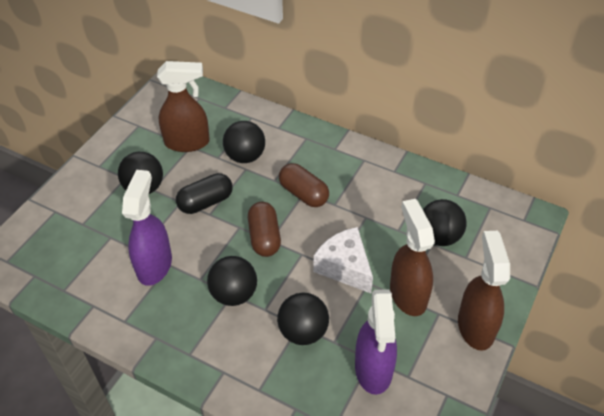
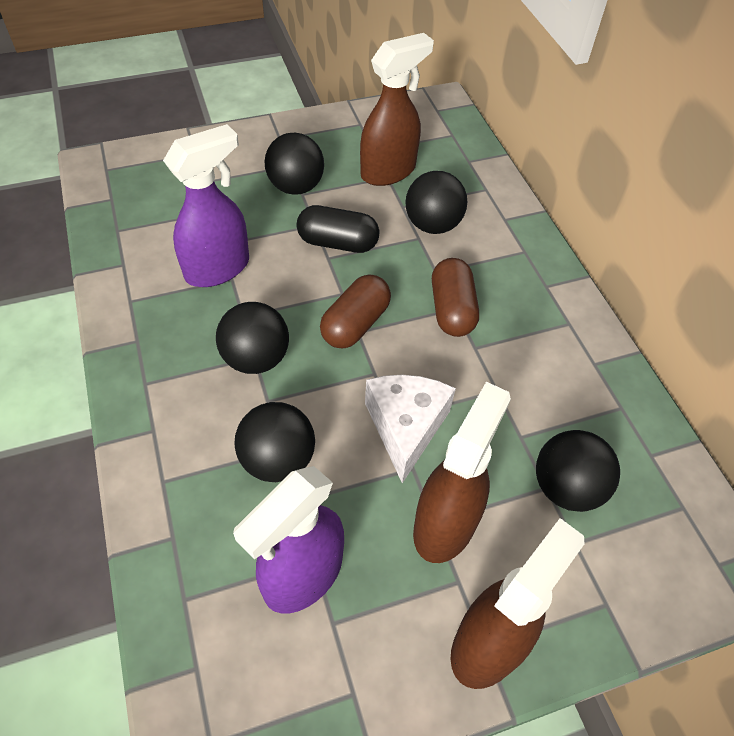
camera: 40 degrees right, 5 degrees up
(187, 142) = (389, 171): brown spray bottle -> brown spray bottle turned 75 degrees counterclockwise

